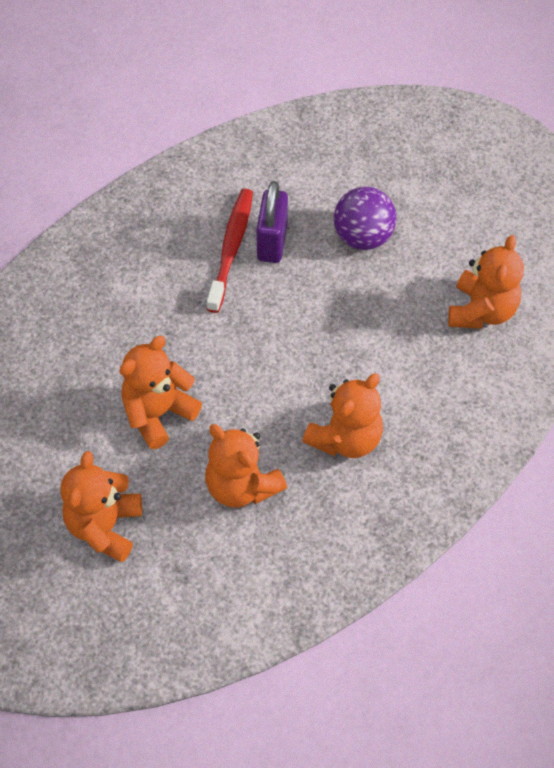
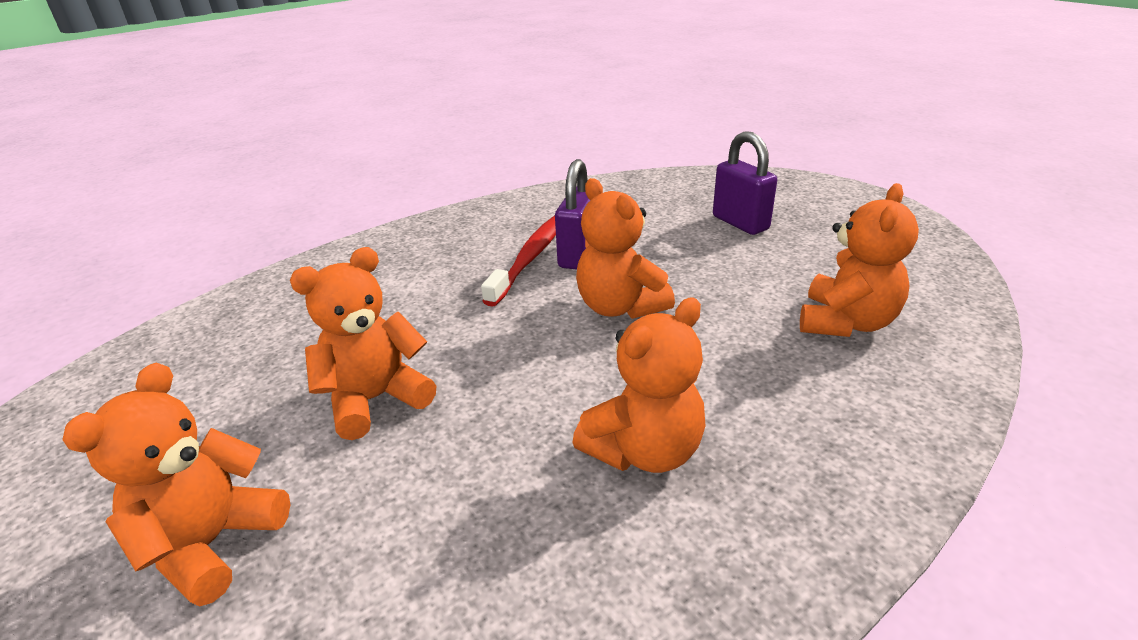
camera: 10 degrees right, 25 degrees down
(242, 486) = (461, 503): orange teddy bear -> orange teddy bear (620, 307)
(363, 237) = (686, 255): purple ball -> none
(407, 187) = (740, 223): none -> purple padlock

